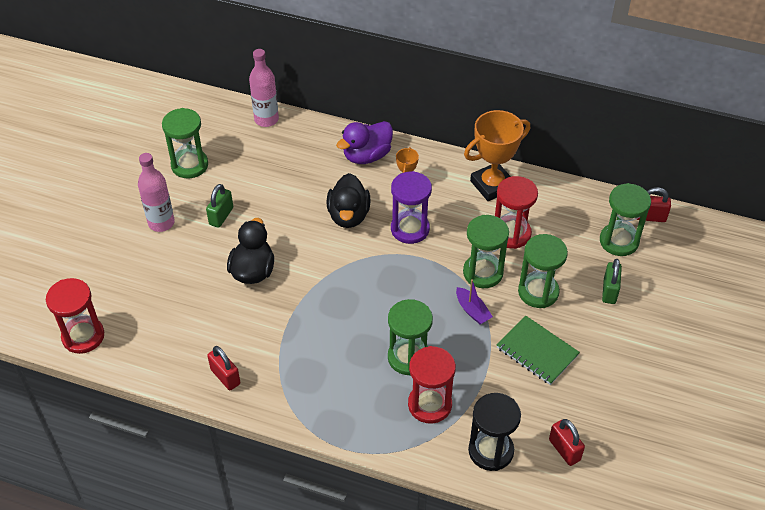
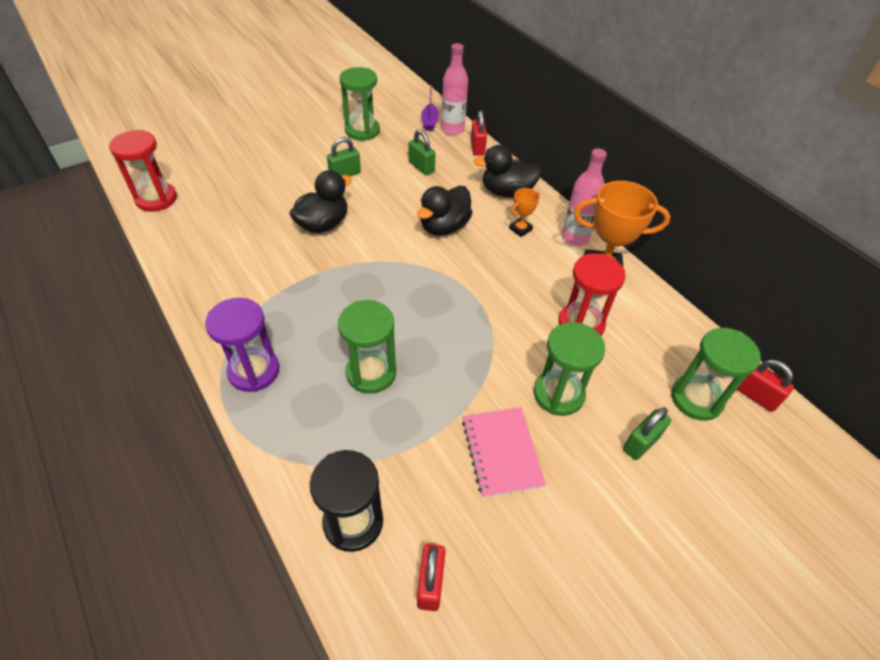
camera: 35 degrees right, 0 degrees up
(161, 223) = (298, 156): pink bottle -> pink bottle (574, 238)
(225, 377) = (210, 289): red padlock -> red padlock (477, 147)
(277, 172) = (421, 167): none -> green padlock
(367, 156) = (507, 192): purple duck -> black duck
(410, 229) = (486, 266): purple hourglass -> purple hourglass (254, 371)
(430, 404) = (344, 430): red hourglass -> none
(472, 310) = (474, 369): purple boat -> purple boat (429, 122)
(483, 273) = (518, 342): green hourglass -> none
(537, 351) = (502, 452): green notebook -> pink notebook

